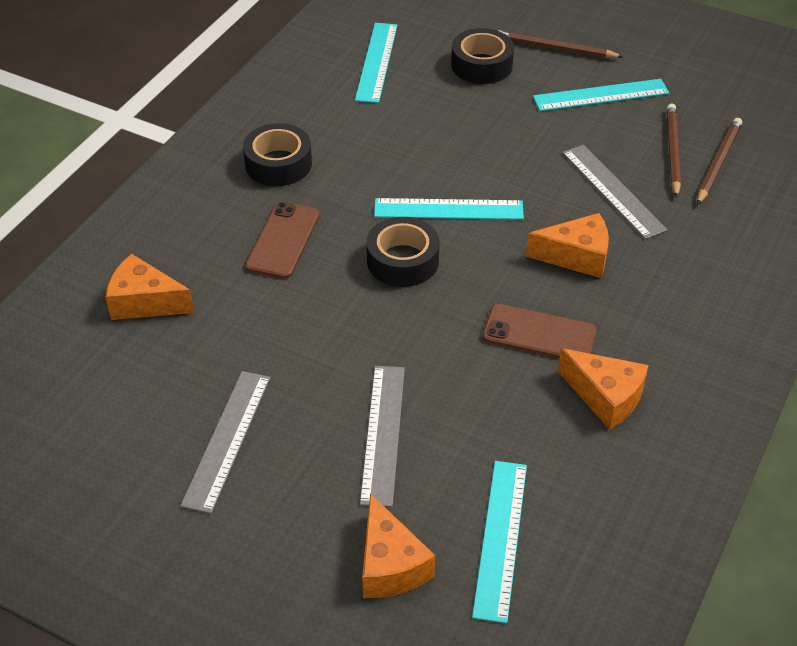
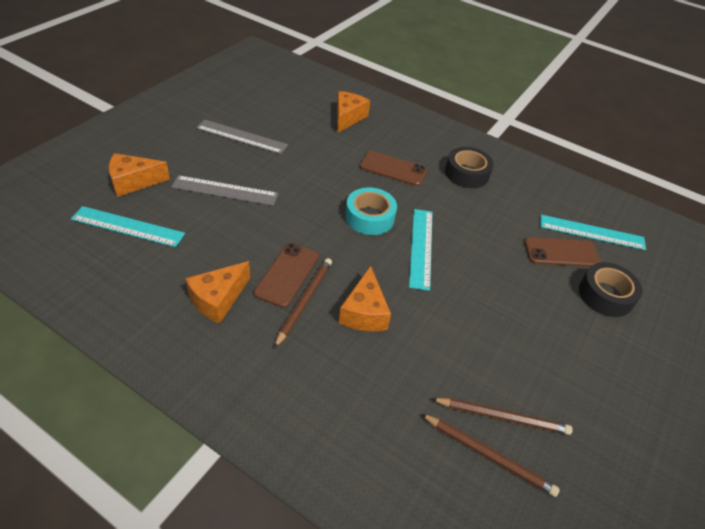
camera: 90 degrees right, 0 degrees up
(402, 261) = (369, 217): black tape -> turquoise tape
(421, 90) = (561, 253): none -> brown phone
(555, 48) = (647, 354): brown pencil -> brown pencil (304, 301)
(601, 95) = (581, 376): turquoise ruler -> none
(613, 191) = (444, 355): grey ruler -> none

